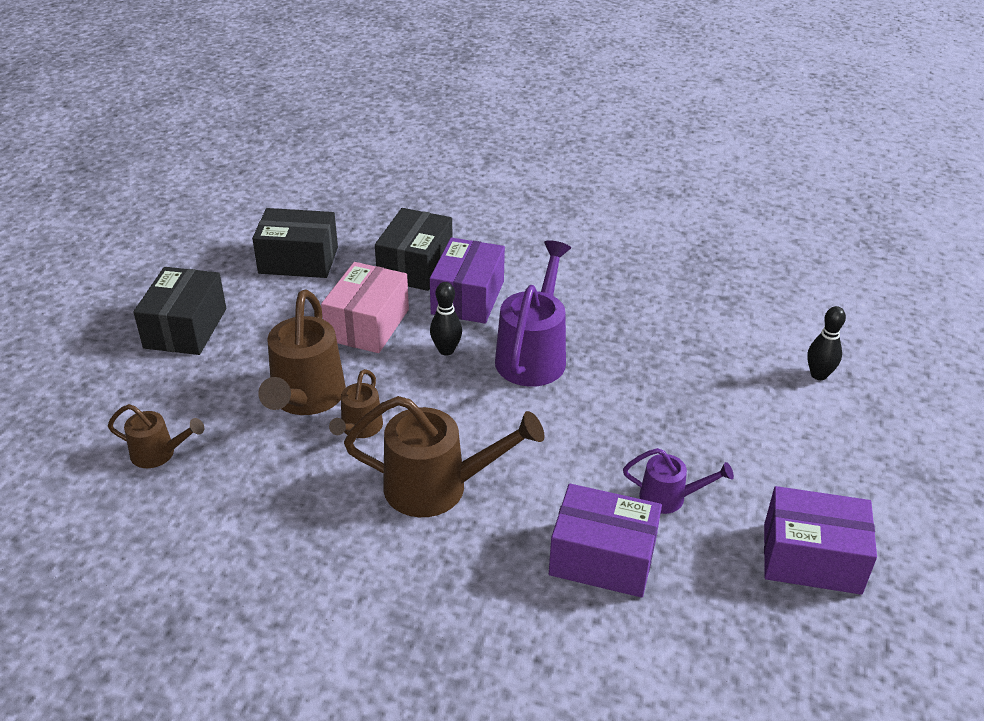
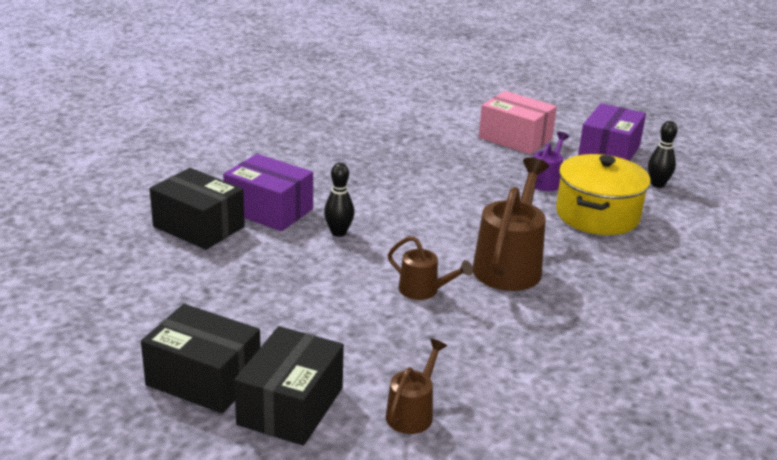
camera: 75 degrees left, 10 degrees down
(298, 260) = (131, 290): black box -> black box (291, 406)
(305, 399) = (369, 314): brown watering can -> none
(367, 324) = (275, 265): pink box -> pink box (515, 138)
(534, 354) = (367, 196): purple watering can -> none
(602, 558) = (597, 215): purple box -> yellow pot
(818, 375) = (445, 108): black bowling pin -> black bowling pin (657, 184)

